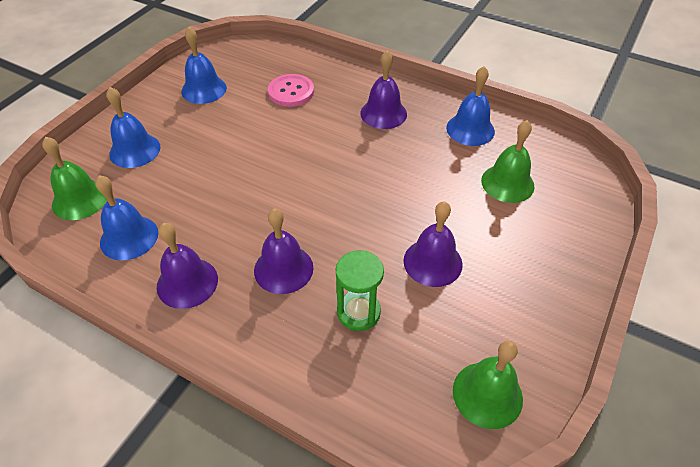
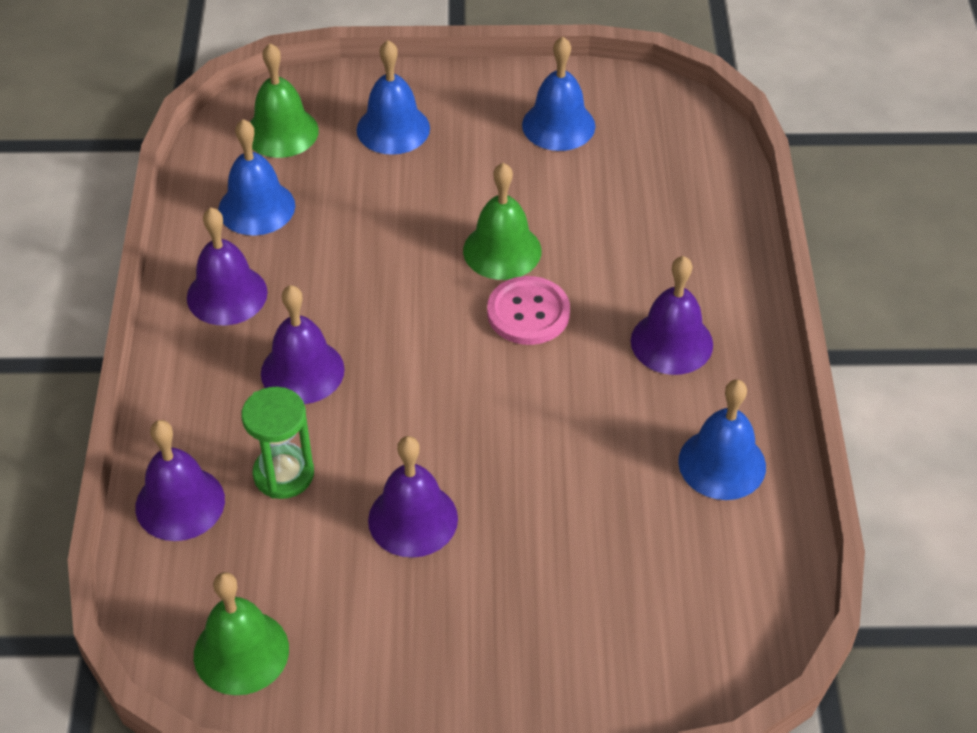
camera: 60 degrees right, 0 degrees up
(291, 92) = (631, 216): pink button -> pink button (528, 313)
(344, 382) = (180, 503): none -> purple bell
(507, 183) = (632, 553): green bell -> green bell (502, 250)

